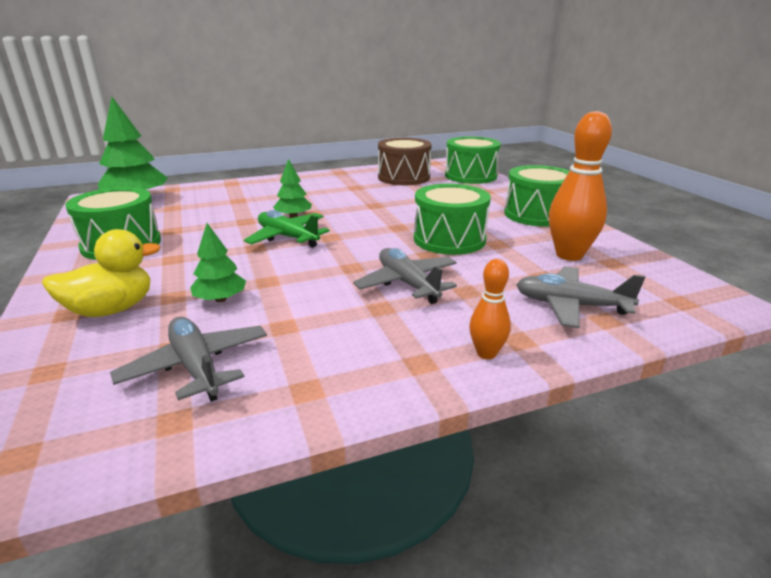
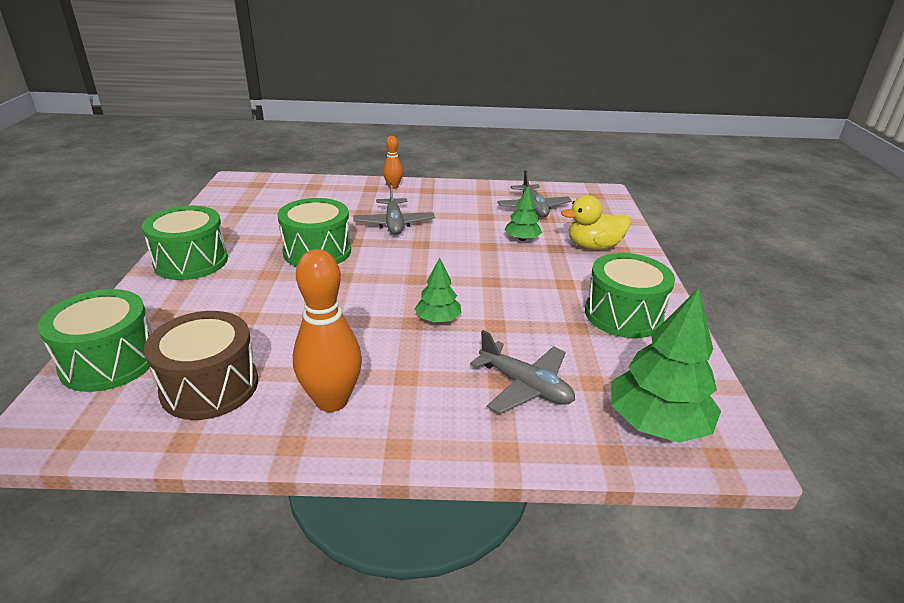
camera: 160 degrees left, 5 degrees up
(287, 237) = (457, 287): green plane -> none
(569, 255) = (254, 219): orange bowling pin -> orange bowling pin (332, 401)
(570, 306) = (318, 194): grey plane -> grey plane (525, 386)

